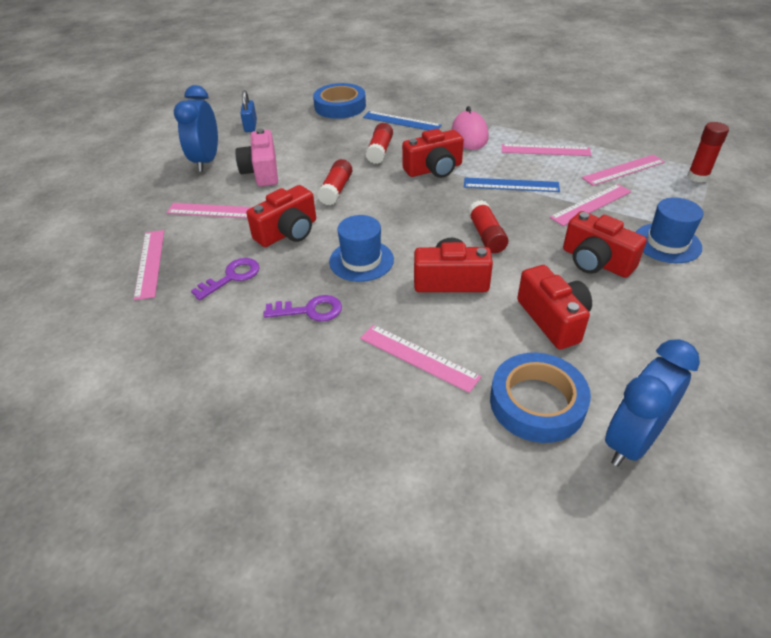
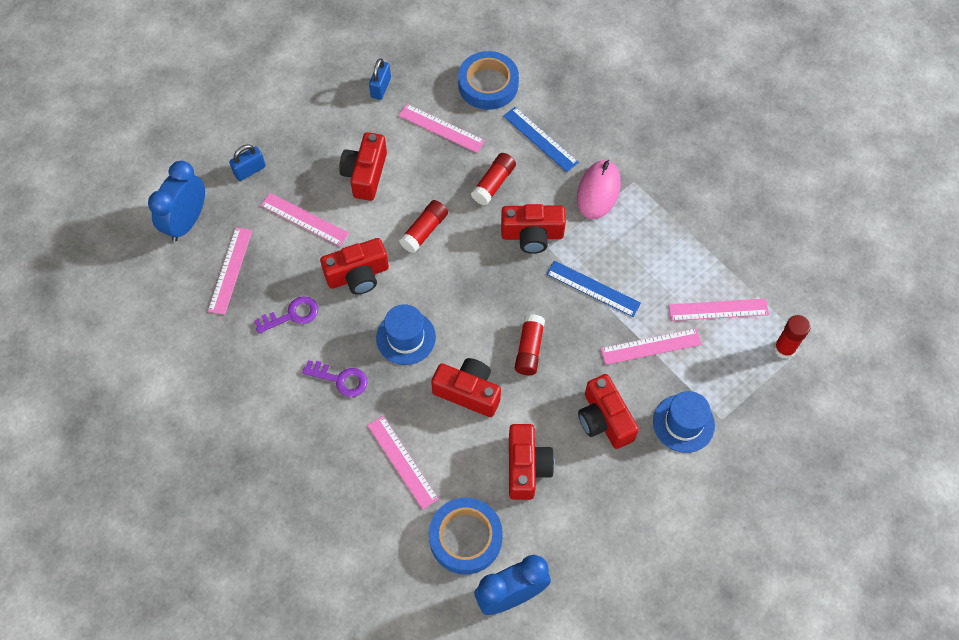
camera: 20 degrees right, 20 degrees up
(147, 195) = (250, 170): none -> blue padlock
(206, 161) = (318, 135): blue clock -> blue clock (187, 222)
(262, 172) = (365, 174): pink camera -> red camera
(545, 150) = (661, 248): pink ruler -> pink ruler (441, 128)

